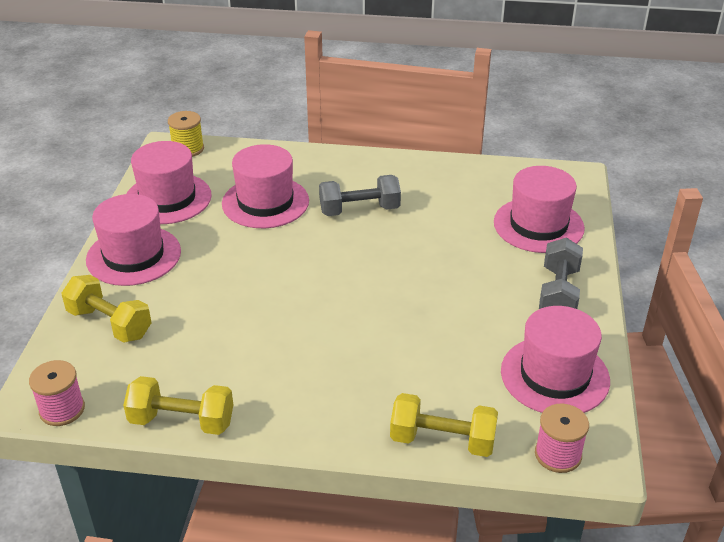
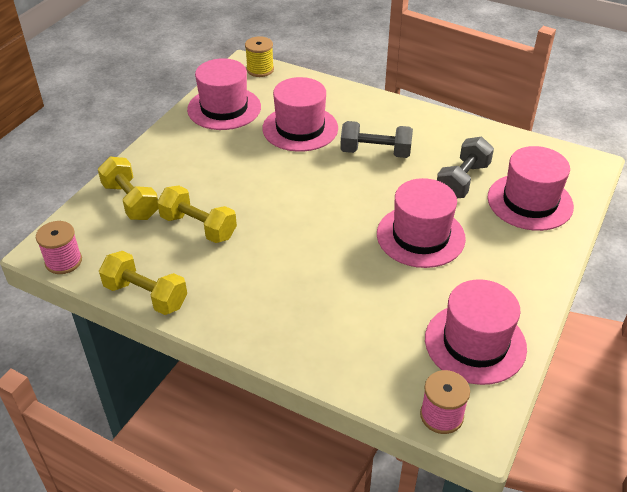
camera: 20 degrees right, 5 degrees up
(133, 255) = (175, 150): pink hat -> pink hat (420, 236)
(442, 440) = (346, 372): yellow dumbbell -> yellow dumbbell (198, 227)
(558, 293) = (517, 269): grey dumbbell -> grey dumbbell (462, 181)

